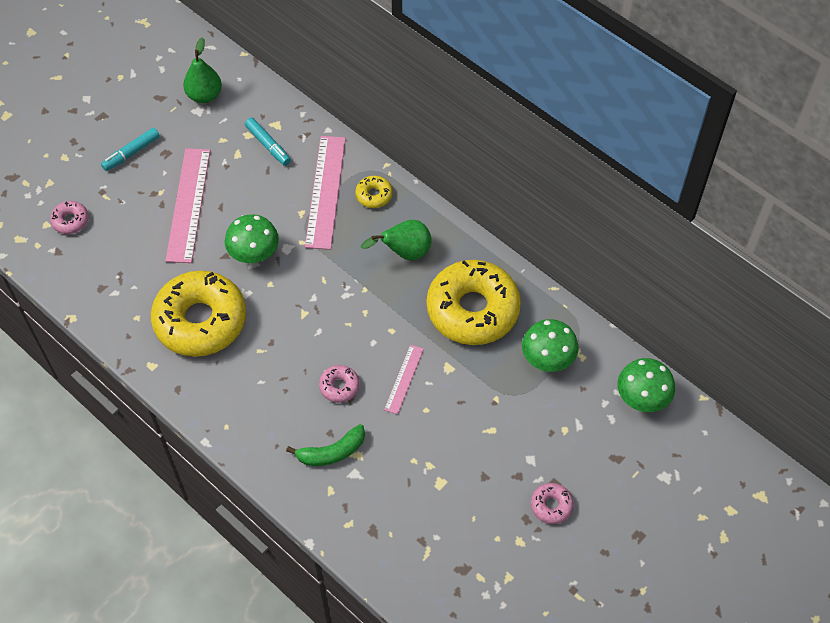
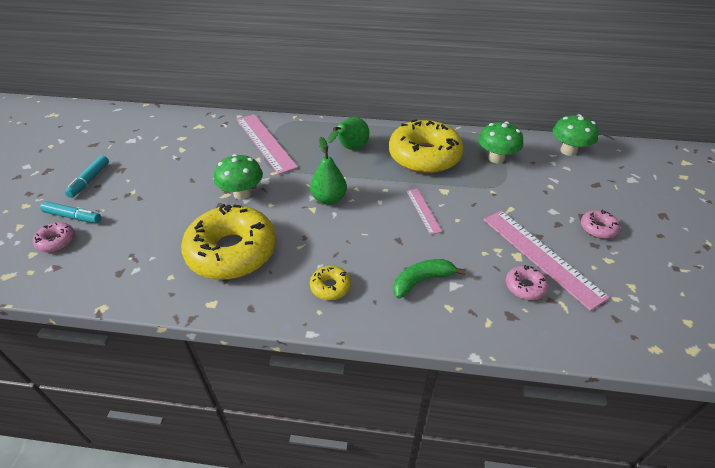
camera: 35 degrees left, 15 degrees down
(188, 204) = (163, 189): pink ruler -> pink ruler (541, 256)
(204, 95) = (130, 131): green pear -> green pear (329, 199)
(268, 145) = (202, 137): turquoise marker -> turquoise marker (73, 217)
(332, 452) = (422, 281): green banana -> green banana turned 150 degrees counterclockwise
(339, 386) = (383, 237): pink donut -> pink donut (525, 287)
(374, 195) = (301, 132): yellow donut -> yellow donut (330, 287)

